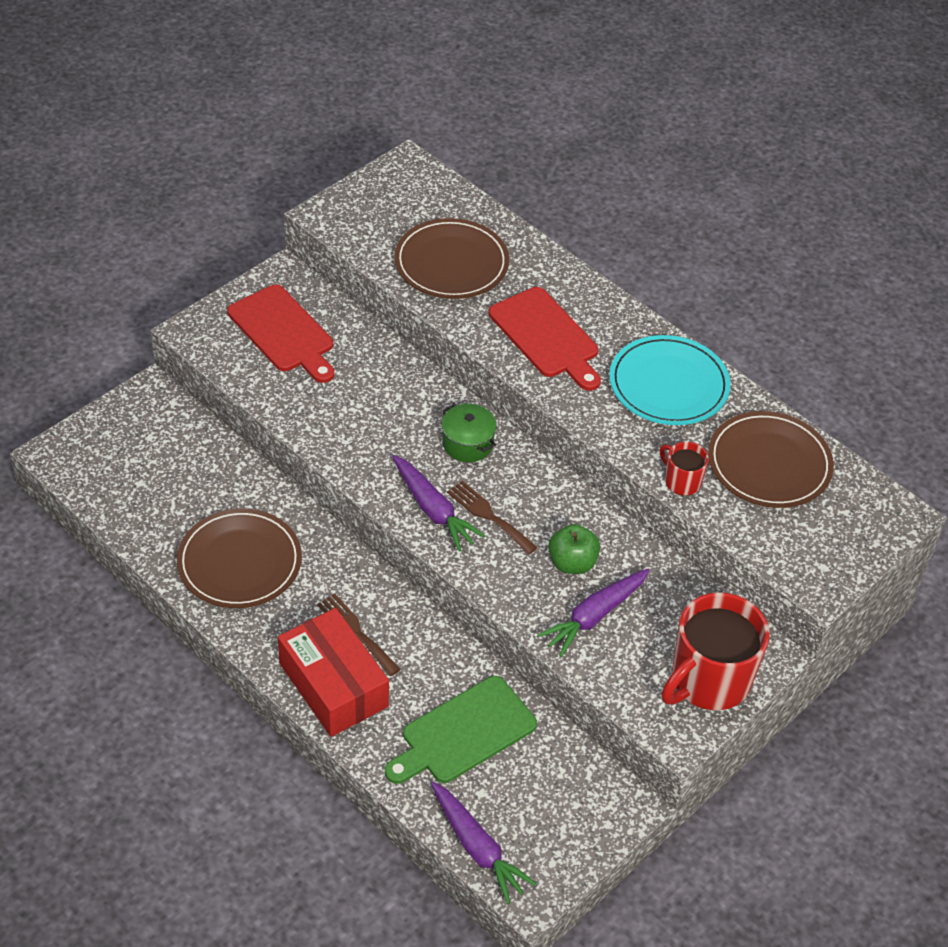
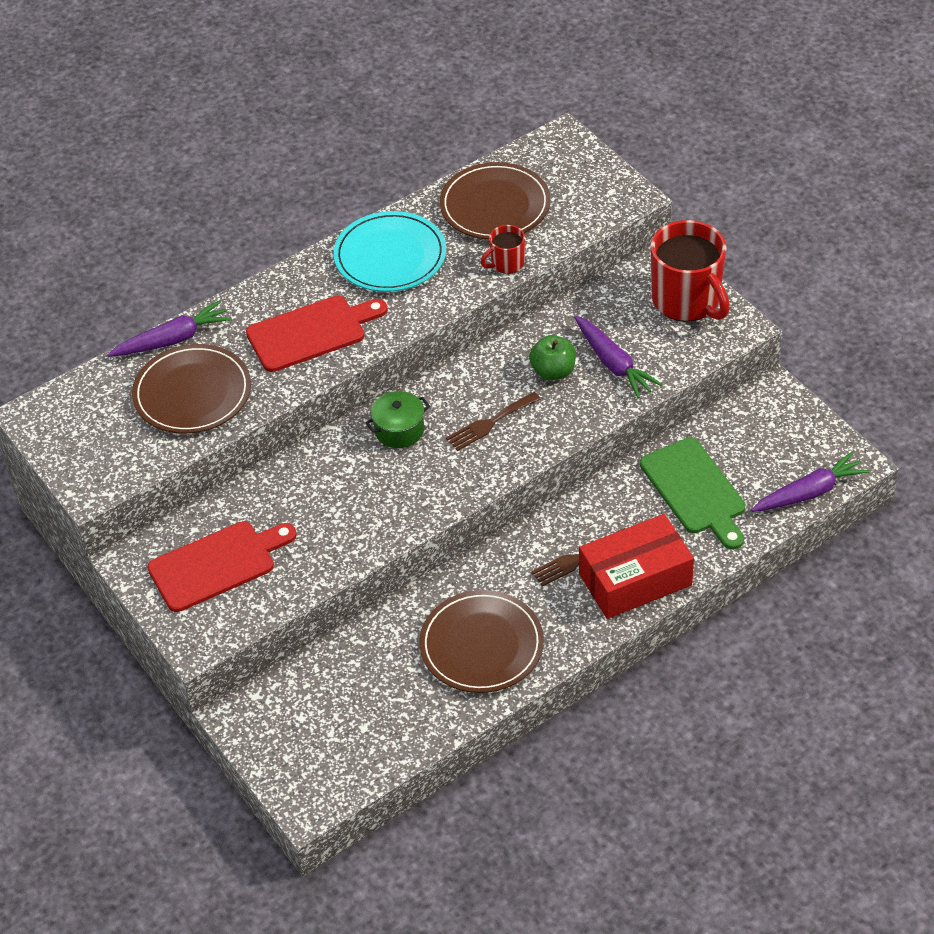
camera: 75 degrees left, 0 degrees up
(433, 509) = (476, 463): purple carrot -> purple carrot (173, 339)

